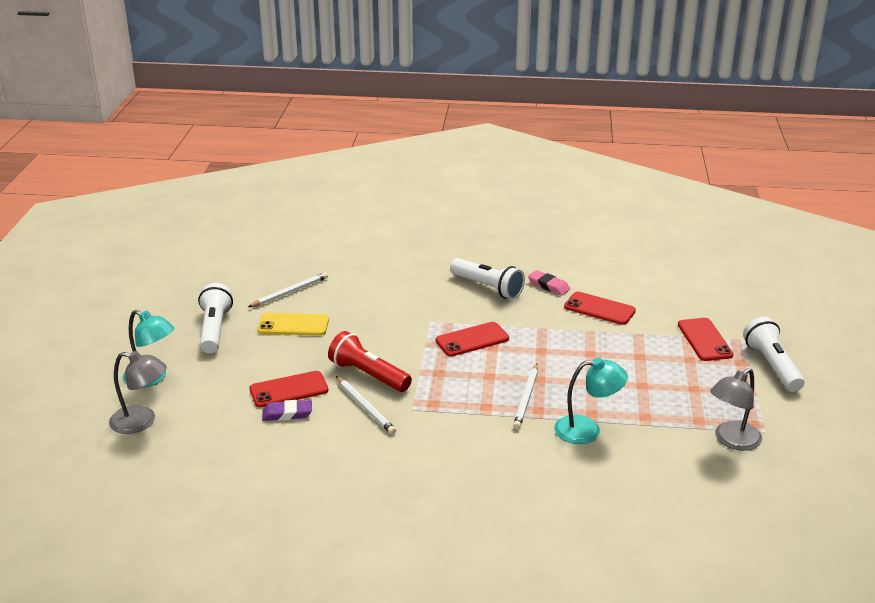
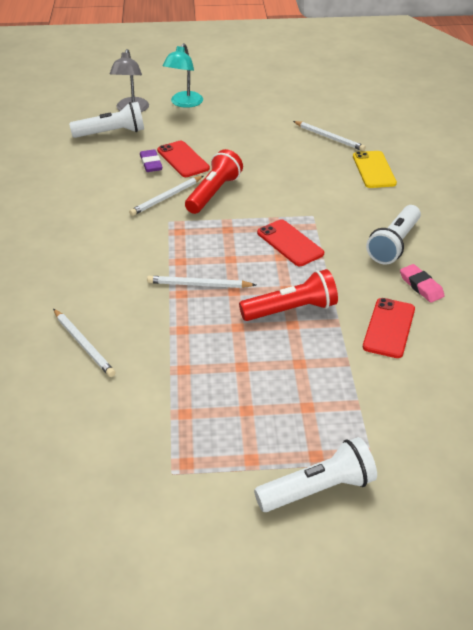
camera: 80 degrees right, 10 degrees up
(215, 329) = (257, 115): white flashlight -> white flashlight (111, 133)
(293, 325) = (277, 147): yellow phone -> yellow phone (374, 170)
(548, 286) = (421, 286): pink eraser -> pink eraser turned 60 degrees counterclockwise
(571, 351) = (291, 310): none -> red flashlight
(587, 430) = (154, 328): turquoise lamp -> none
(608, 475) = (84, 344): none -> white pencil
(704, 340) = (356, 422): red phone -> none
(732, 441) = (150, 441): grey lamp -> none

